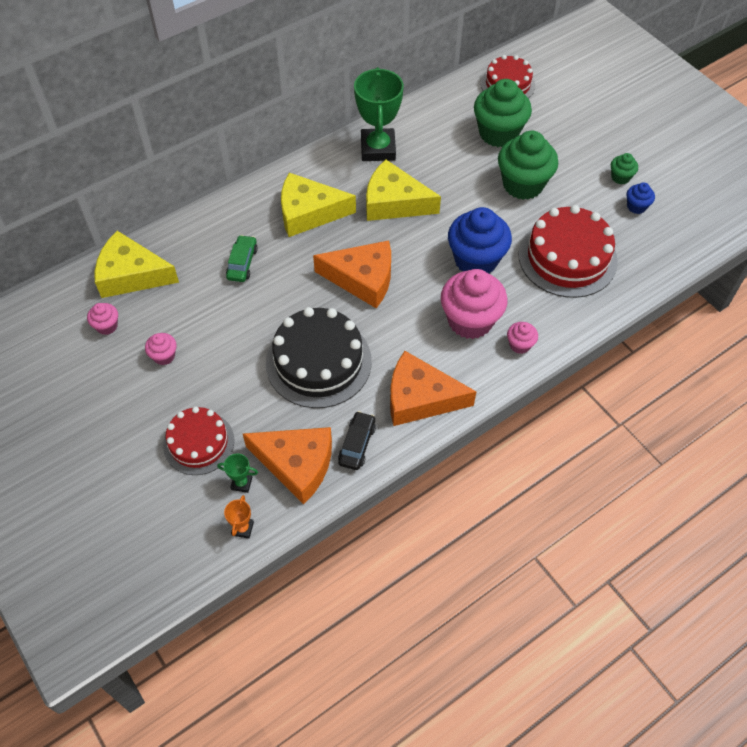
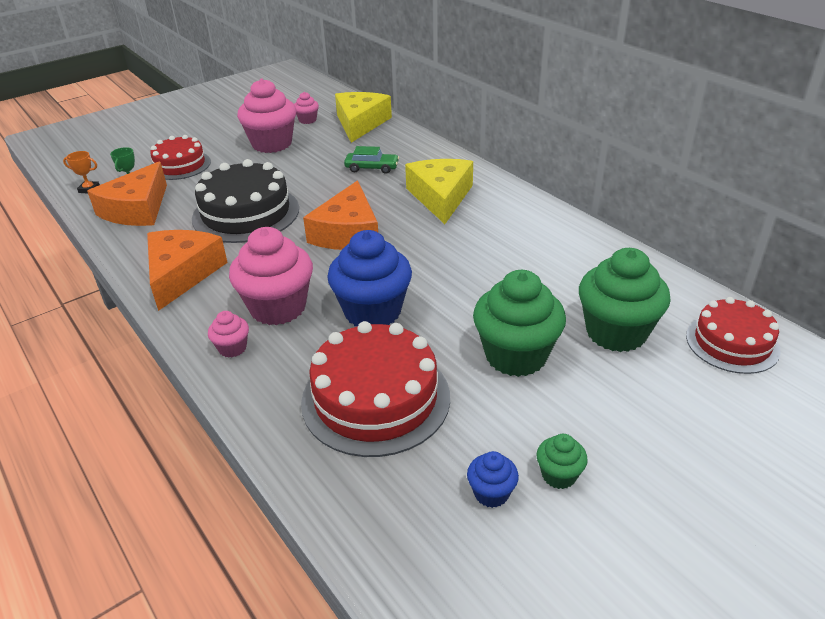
camera: 90 degrees right, 20 degrees down
(164, 356) = (272, 144): pink cupcake -> pink cupcake, size x2.14
(357, 444) = (143, 238): black car -> none
(378, 149) = (550, 234): green trophy -> none
(394, 202) = (463, 248): yellow cheese -> none

